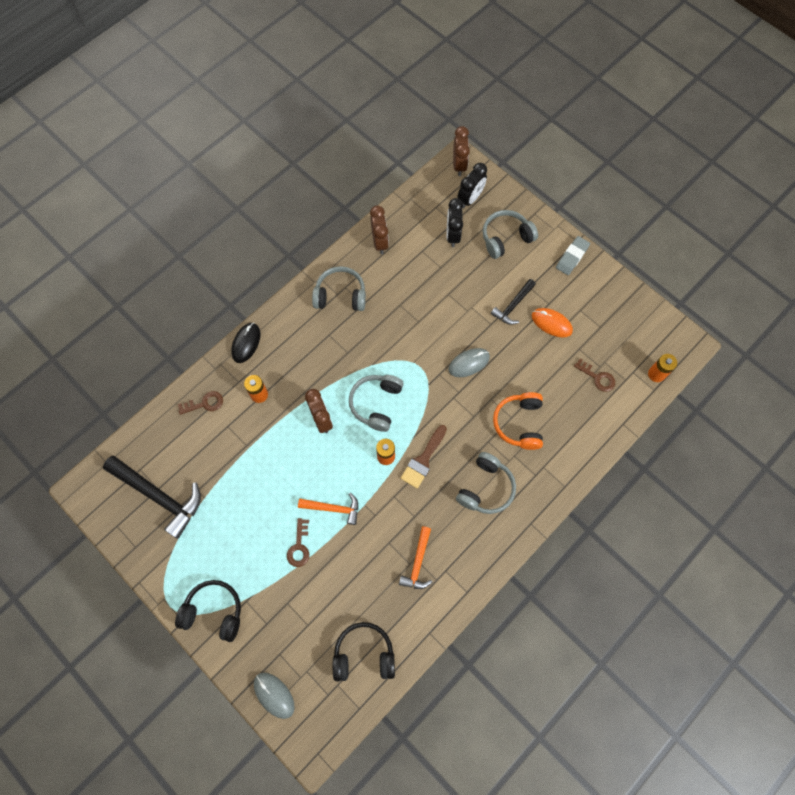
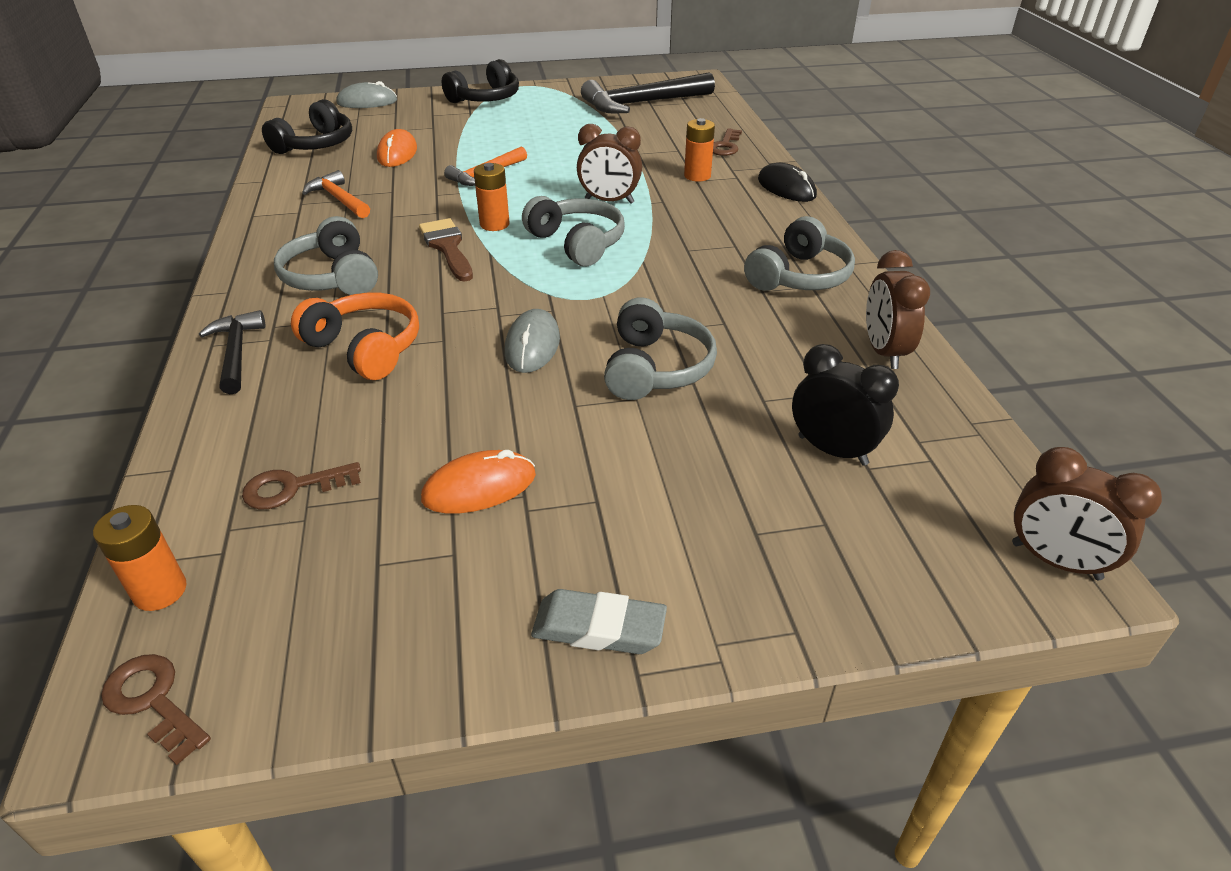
camera: 125 degrees right, 30 degrees down
(299, 546) = (477, 147): brown key -> brown key (153, 701)
(341, 587) = (397, 153): none -> orange mouse
(380, 242) = (884, 352): brown clock -> brown clock turned 60 degrees clockwise
(470, 199) = (924, 527): black clock -> none
(505, 238) = (759, 531): grey headphones -> grey headphones (656, 368)
(513, 306) = (579, 452): black hammer -> black hammer (236, 352)
(572, 257) = (599, 628): grey eraser -> grey eraser turned 60 degrees counterclockwise

